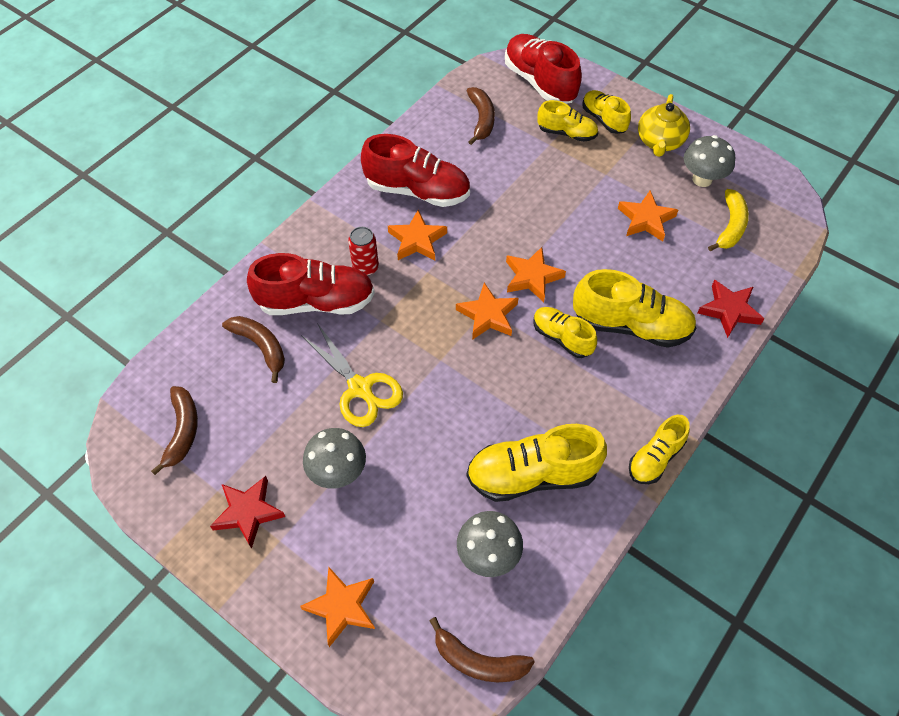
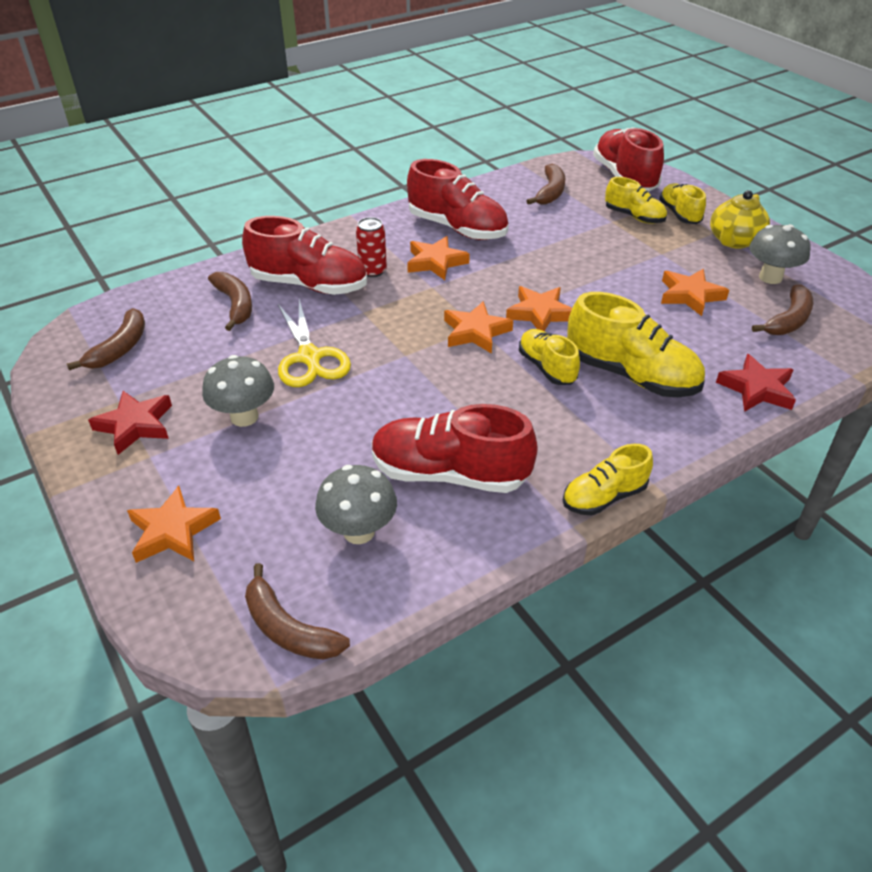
camera: 20 degrees right, 15 degrees down
(532, 475) = (449, 474): yellow shoe -> red shoe
(730, 226) = (788, 320): yellow banana -> brown banana

